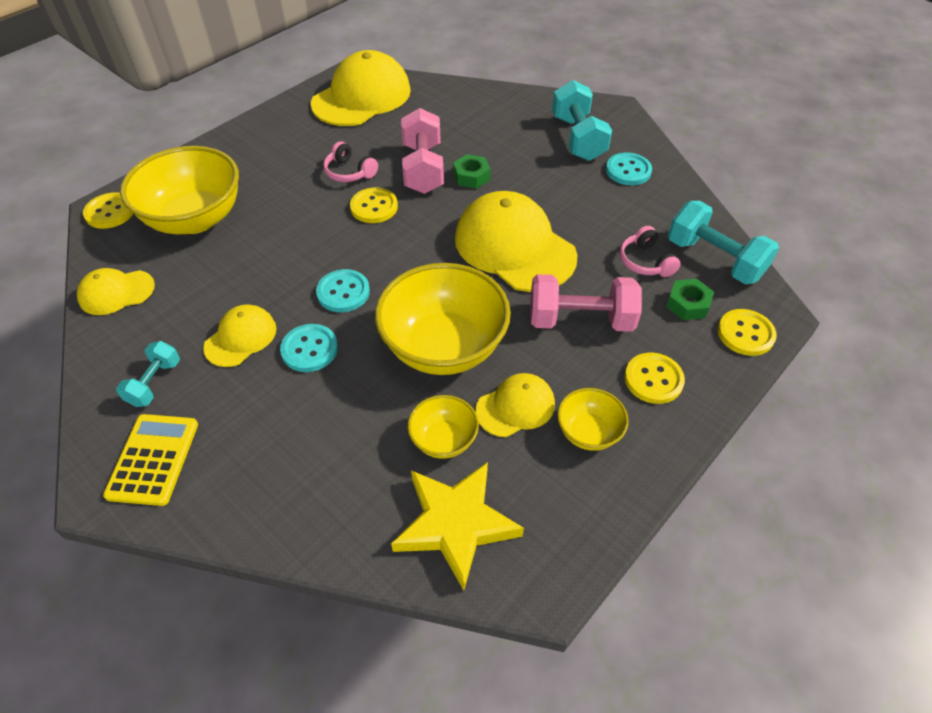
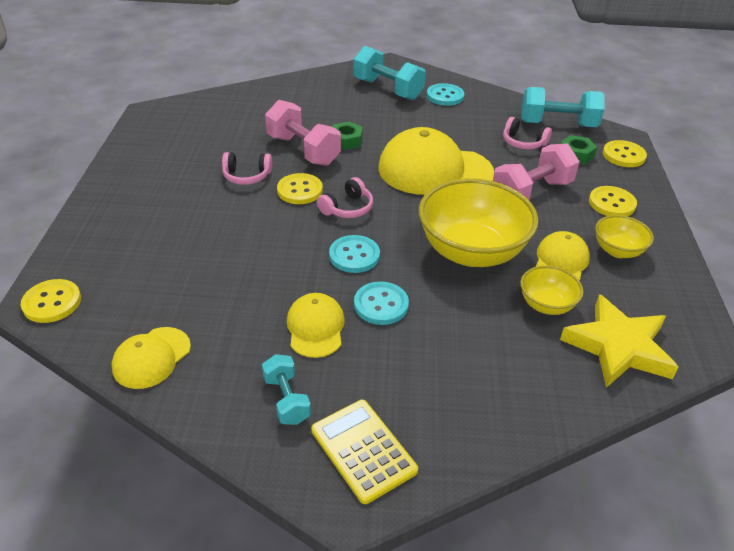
camera: 40 degrees left, 10 degrees down
(195, 219) = (151, 267): yellow bowl -> none
(361, 97) = (184, 122): yellow cap -> none
(391, 245) = (347, 208): none -> pink headphones

